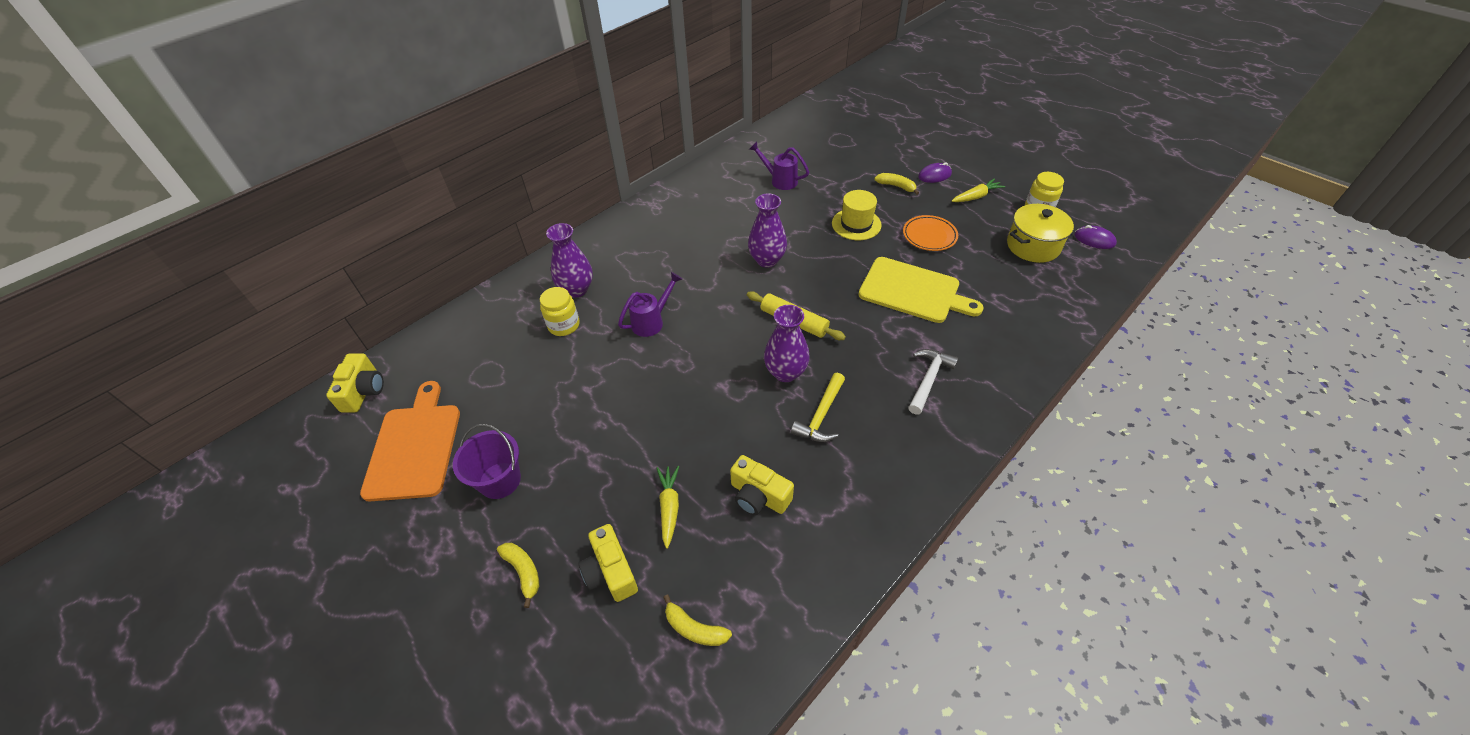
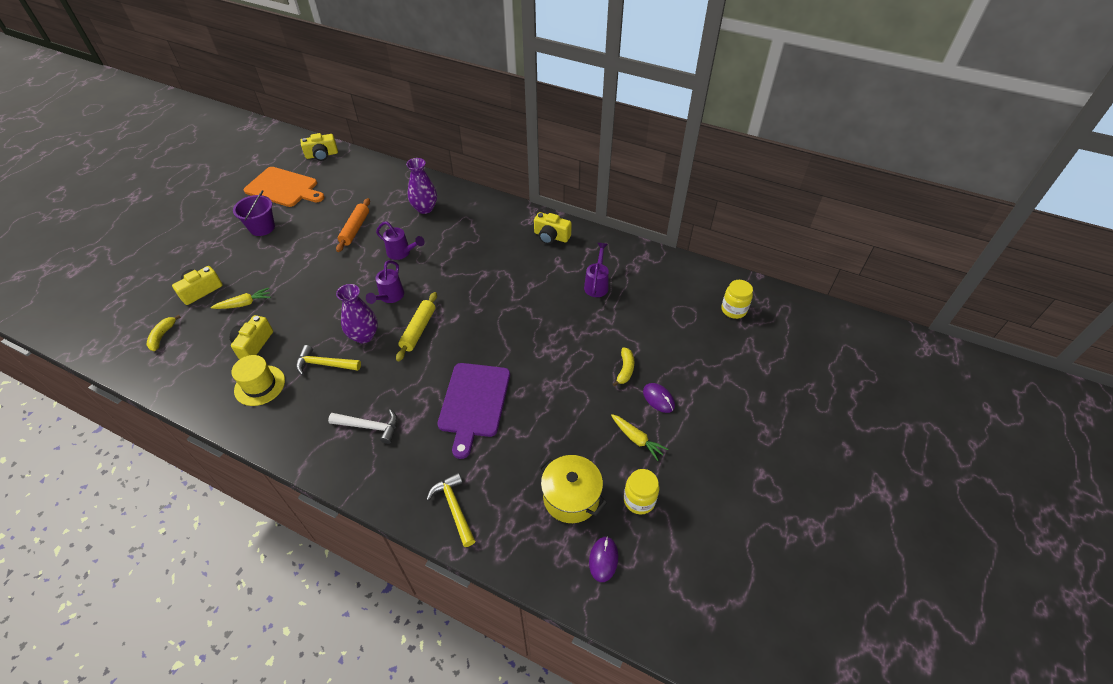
camera: 70 degrees right, 0 degrees up
(414, 447) = (284, 188): orange cutting board -> orange cutting board turned 45 degrees clockwise
(523, 572) = (202, 256): yellow banana -> none
(564, 325) = (389, 213): yellow jar -> yellow jar (733, 310)
(575, 364) = (355, 229): none -> orange rolling pin
(691, 196) = (551, 236): none -> yellow camera
(728, 341) = (389, 297): none -> purple watering can
(767, 260) = (486, 299): purple vase -> none
(856, 224) = (554, 348): yellow hat -> yellow hat (260, 385)
(913, 291) = (474, 403): yellow cutting board -> purple cutting board
(929, 236) = (556, 406): orange plate -> none
(1039, 323) = (454, 508): none -> yellow hammer

